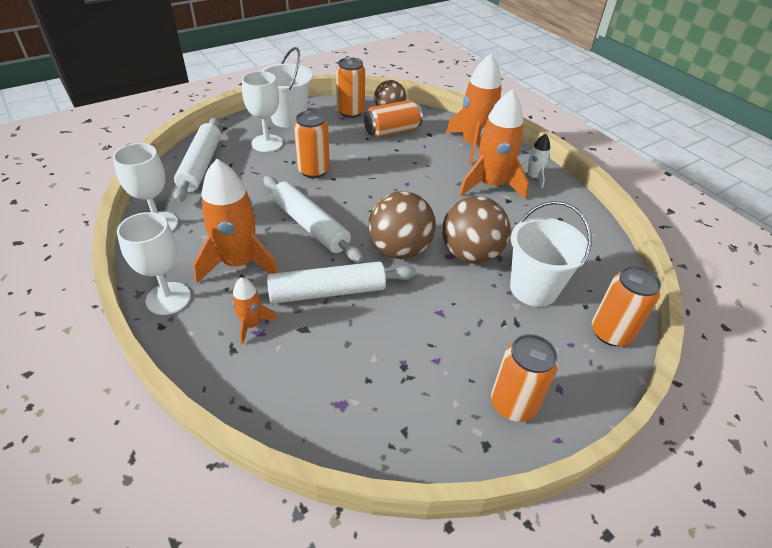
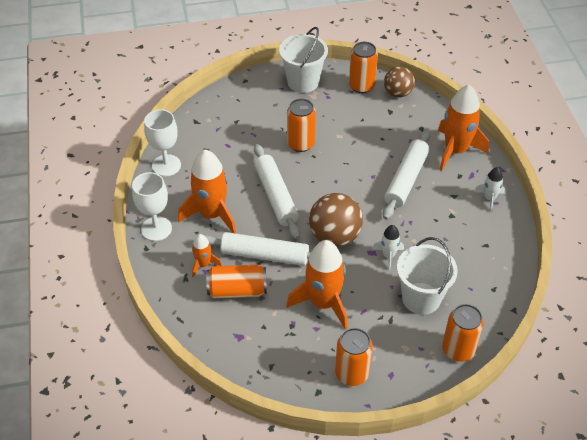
camera: 25 degrees right, 5 degrees up
(201, 165) = (213, 117): white rolling pin -> white rolling pin (406, 179)
(267, 143) = (274, 106): white goblet -> none
(392, 131) = (388, 117): orange can -> orange can (237, 290)
(470, 254) = (388, 256): brown ball -> white rocket
(490, 185) = (445, 196): orange rocket -> orange rocket (323, 303)

